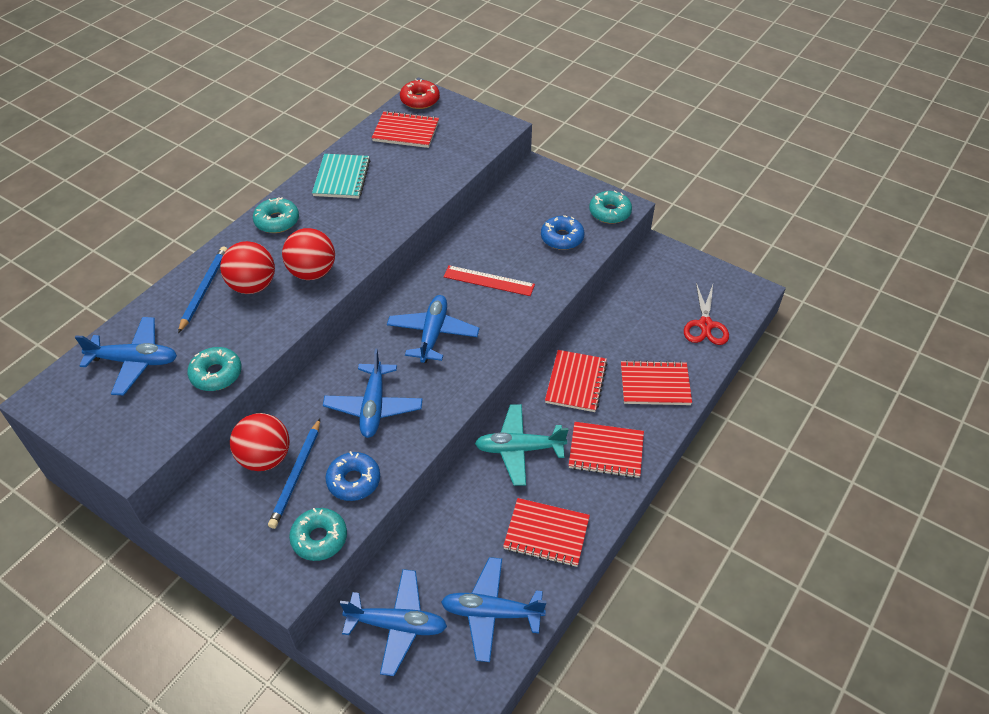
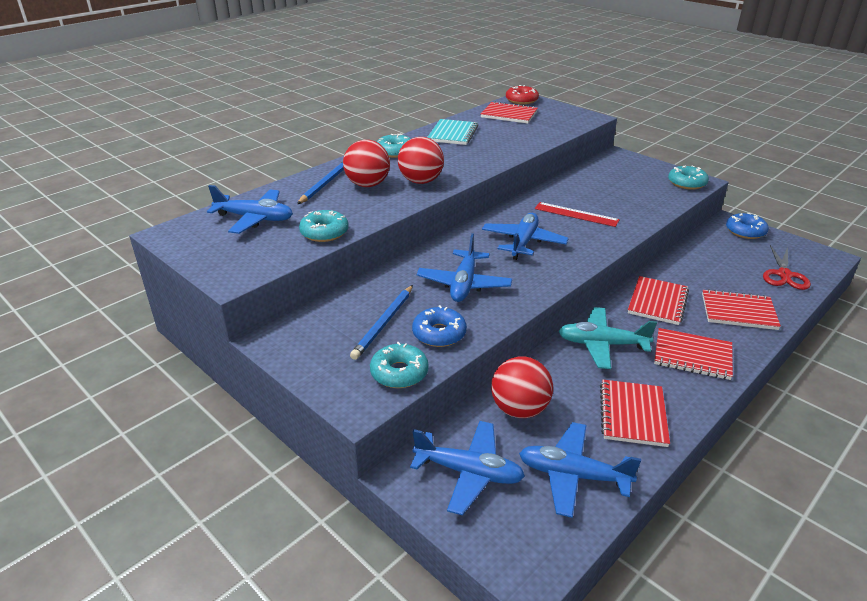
camera: 10 degrees right, 15 degrees down
(265, 458) = (356, 308): red ball -> red ball (519, 409)
(546, 534) = (632, 414): red notebook -> red notebook turned 75 degrees clockwise
(562, 238) = (643, 194): blue donut -> blue donut (745, 231)

